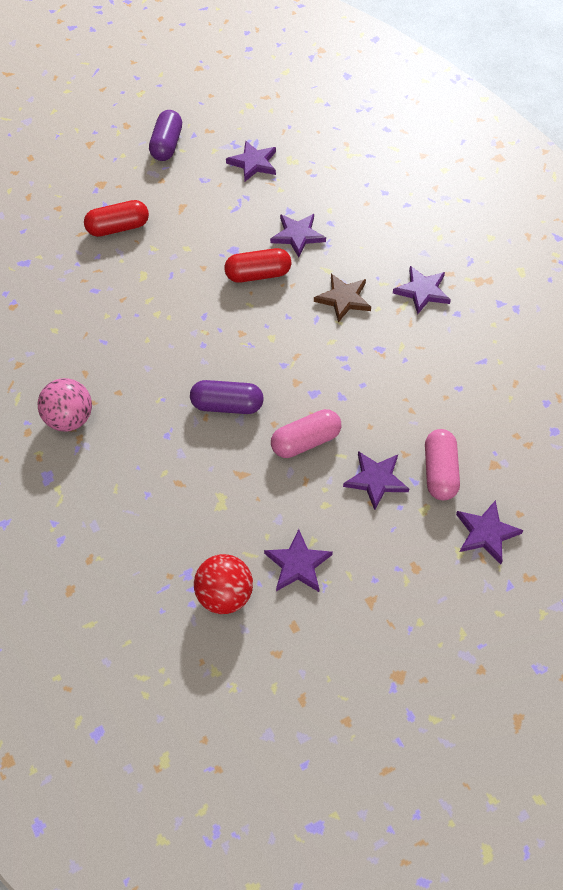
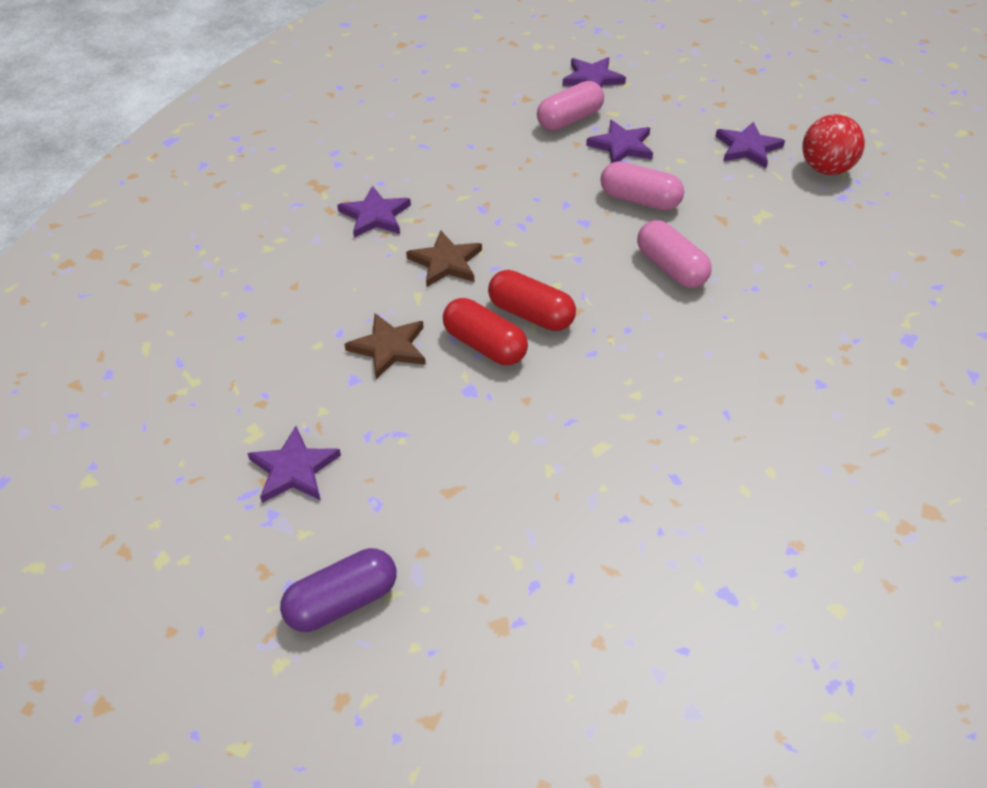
camera: 130 degrees left, 10 degrees down
(70, 419) = (839, 369): pink ball -> none
(118, 228) = (557, 533): red capsule -> red capsule (530, 314)
(227, 405) = (671, 268): purple capsule -> pink capsule
(297, 235) = (389, 348): purple star -> brown star

